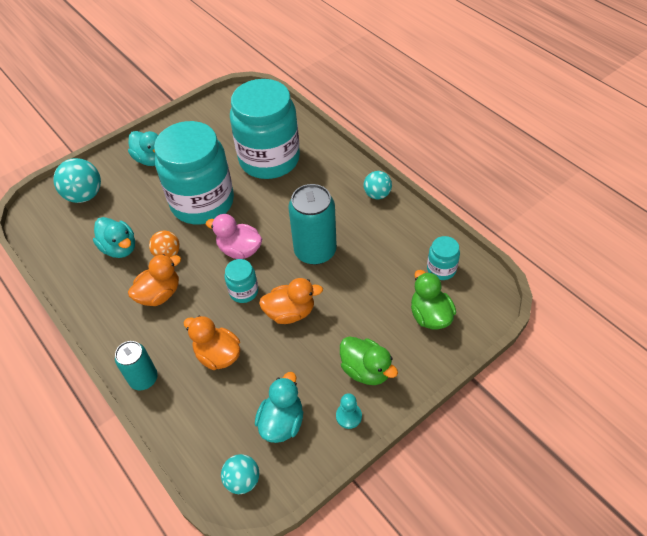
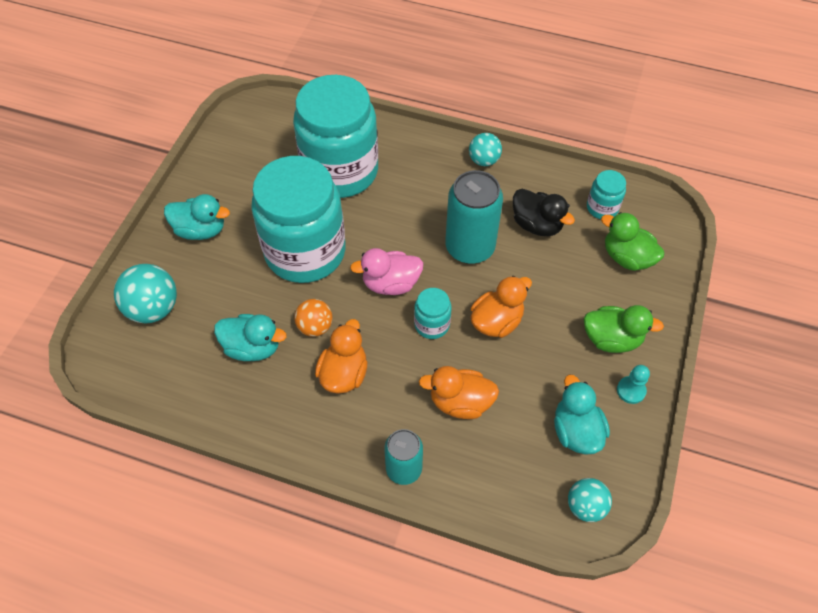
camera: 35 degrees left, 5 degrees up
(378, 258) = (537, 225): none -> black duck

